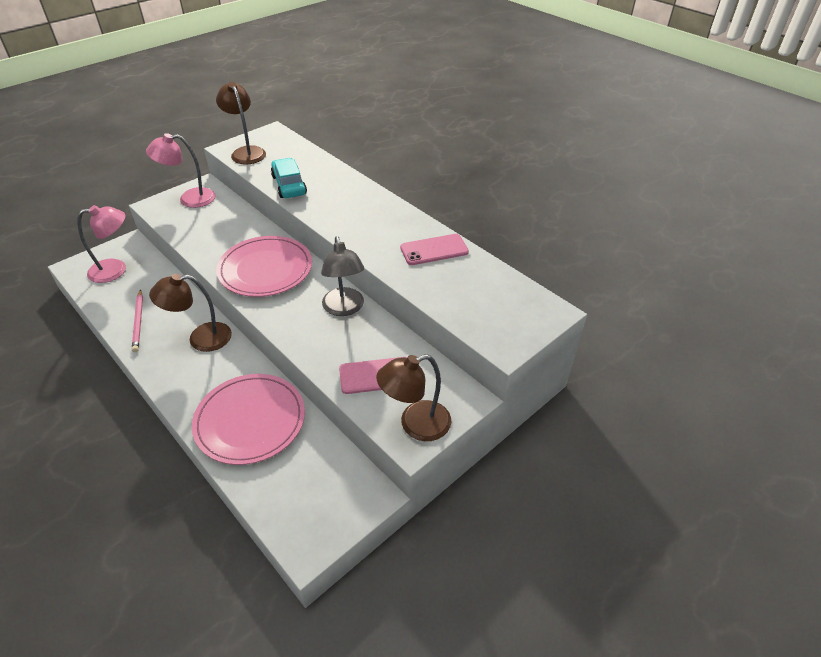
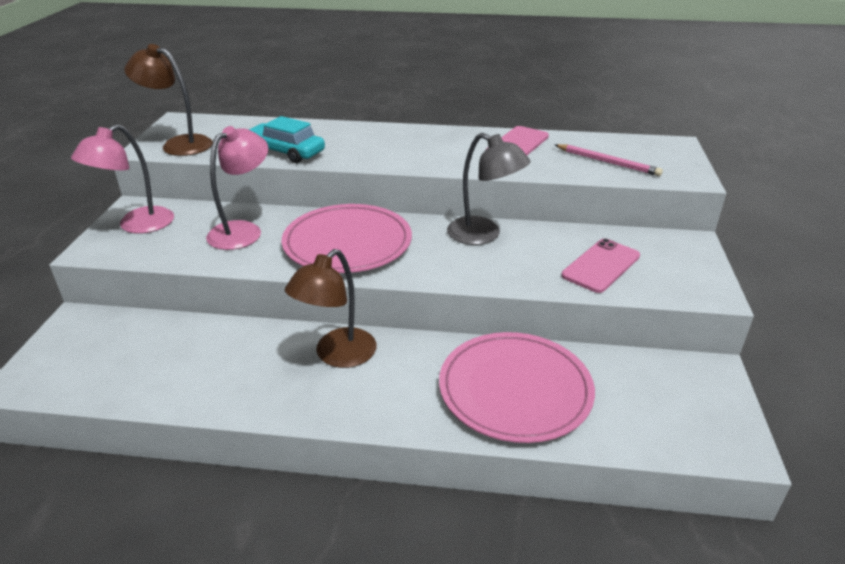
camera: 40 degrees left, 10 degrees down
(116, 270) = (101, 353): pink lamp -> pink lamp (243, 231)
(139, 322) = (227, 384): pink pencil -> pink pencil (608, 162)
(415, 424) = (692, 280): brown lamp -> none

